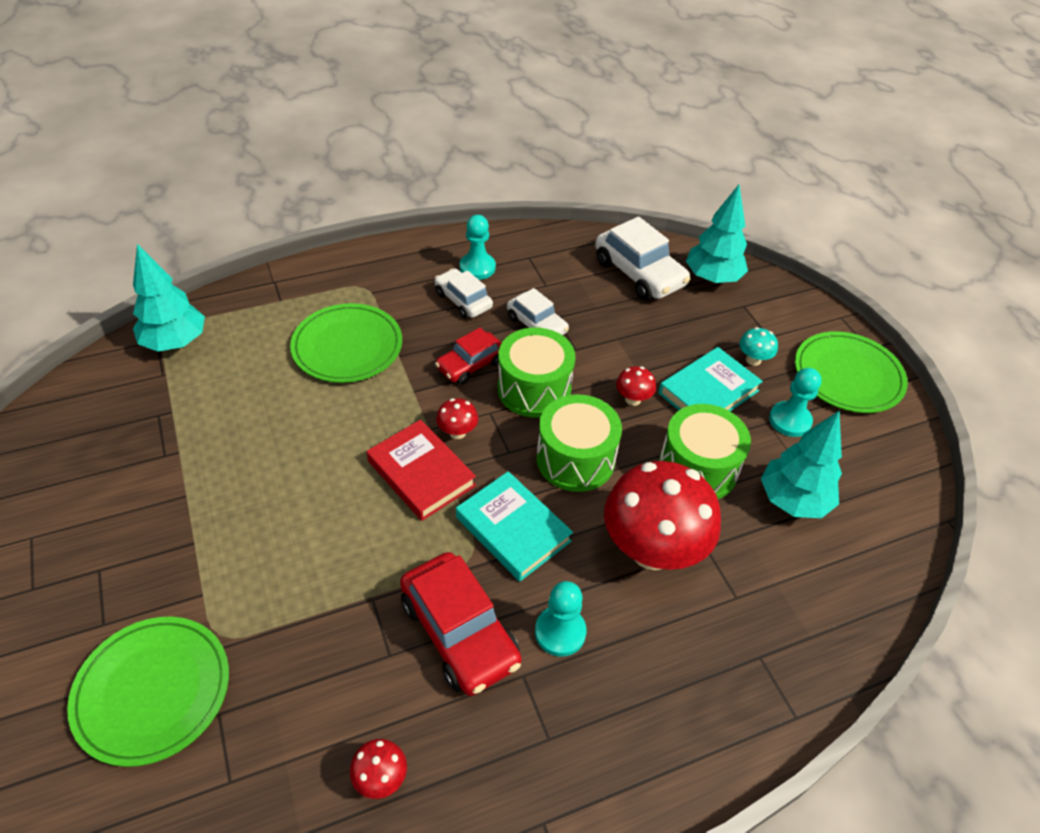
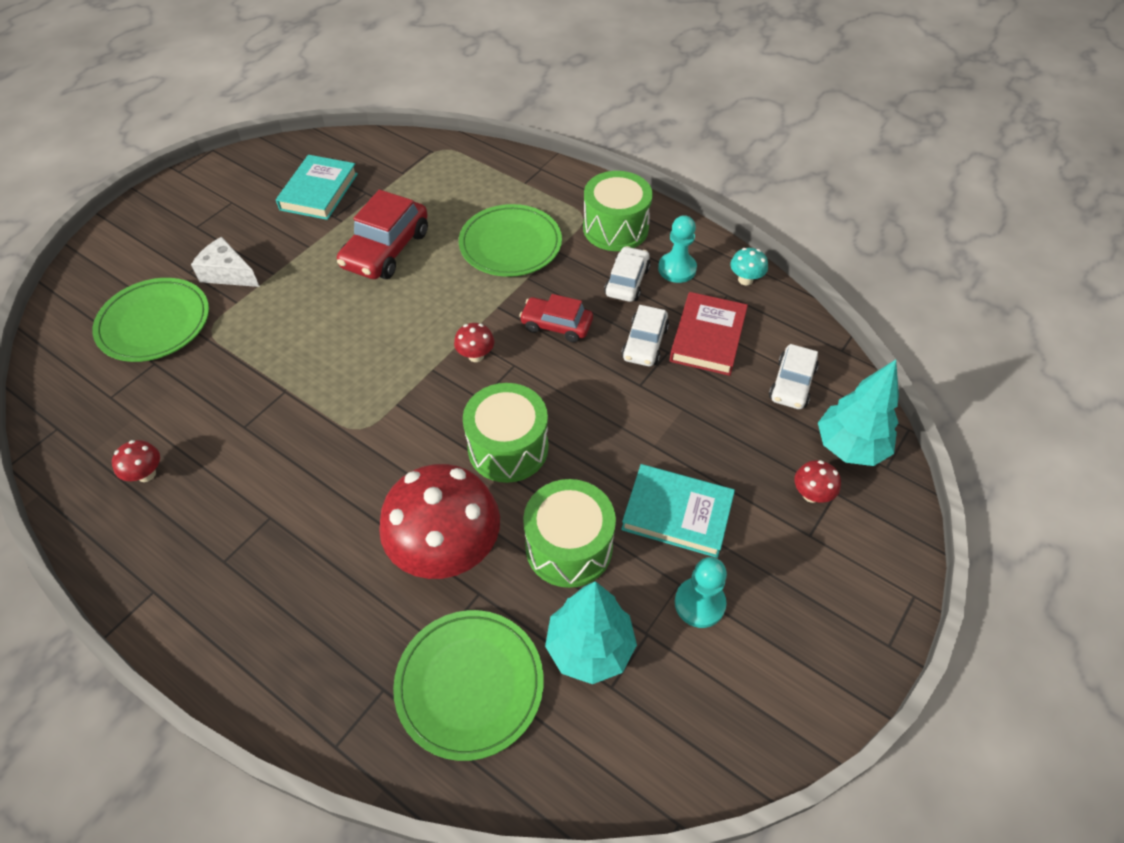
camera: 60 degrees right, 5 degrees up
(148, 585) = (228, 273): none -> white cheese
(175, 343) = (435, 160): turquoise tree -> none
(421, 473) = (417, 356): red book -> red book (707, 337)
(460, 632) = (286, 457): red car -> red car (386, 249)
(513, 529) = (402, 442): turquoise book -> turquoise book (319, 191)
(534, 389) = (565, 380): green drum -> green drum (615, 228)
(560, 632) = (322, 523): turquoise pawn -> none
(633, 399) = (614, 457): red mushroom -> red mushroom (811, 494)
(639, 273) = (792, 384): white car -> white car, size x0.62
(753, 360) = (759, 534): turquoise mushroom -> turquoise mushroom (745, 280)
(848, 375) = (820, 637): green plate -> green plate (469, 684)

